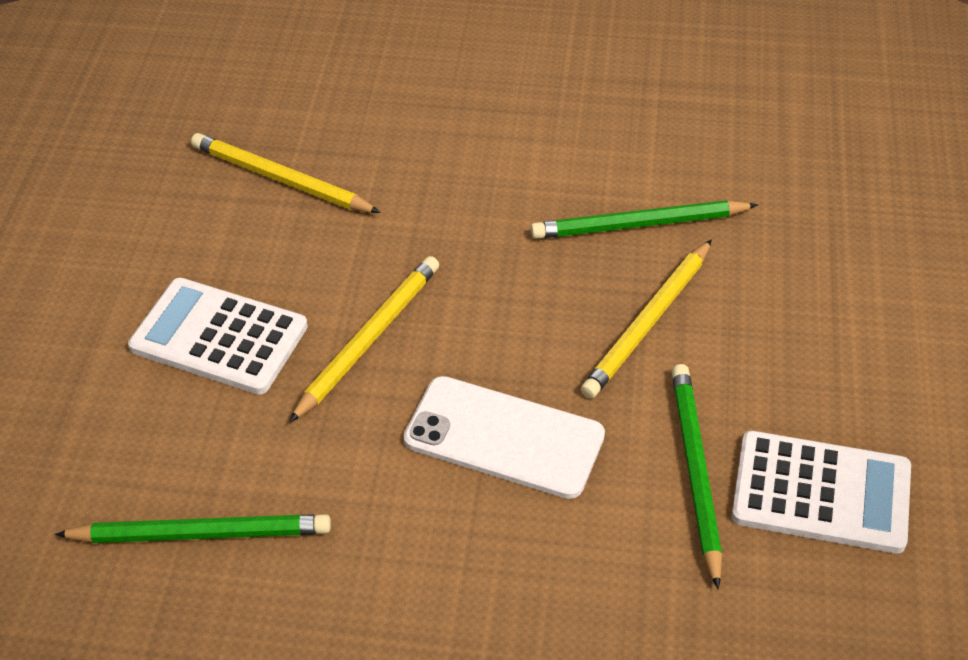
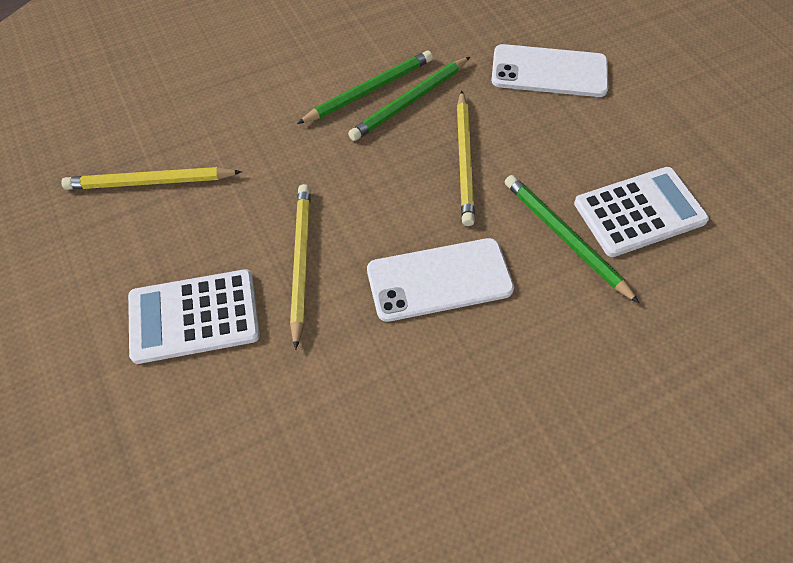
camera: 35 degrees left, 10 degrees up
(200, 534) = (294, 466): green pencil -> green pencil (369, 90)
(853, 270) = (549, 72): none -> white phone

